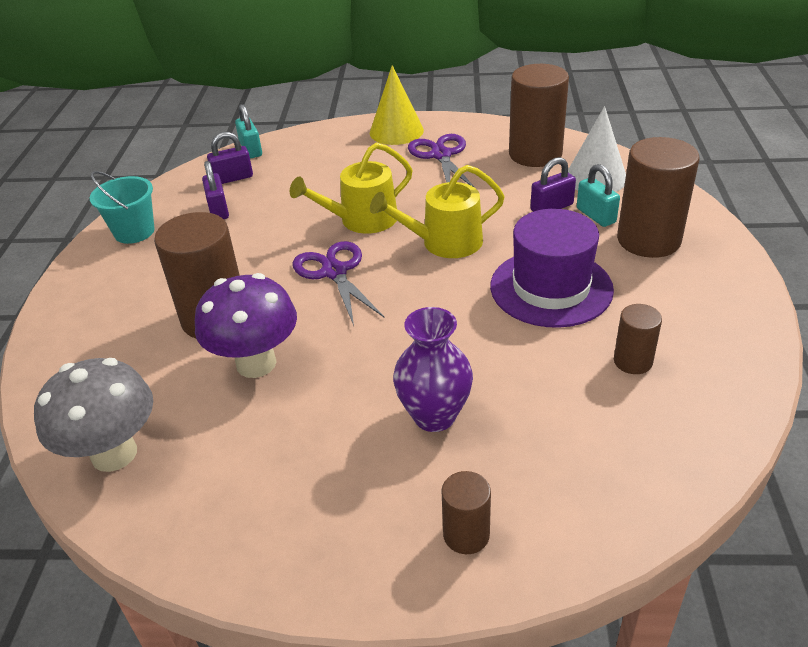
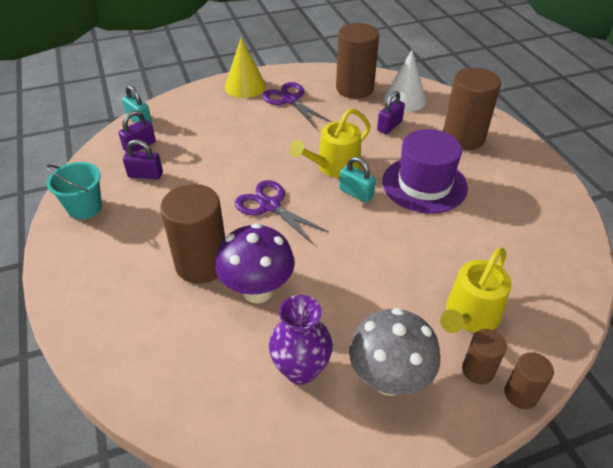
camera: 25 degrees left, 5 degrees up
(114, 454) = (193, 393): grey mushroom -> grey mushroom (389, 379)
(218, 210) = (145, 175): purple padlock -> purple padlock turned 45 degrees counterclockwise
(362, 220) = (264, 161): yellow watering can -> yellow watering can (470, 315)
(434, 416) = (407, 294): purple vase -> purple vase (301, 369)
(596, 215) = (421, 127): turquoise padlock -> turquoise padlock (356, 193)
(632, 361) = (503, 223): brown cylinder -> brown cylinder (520, 394)

